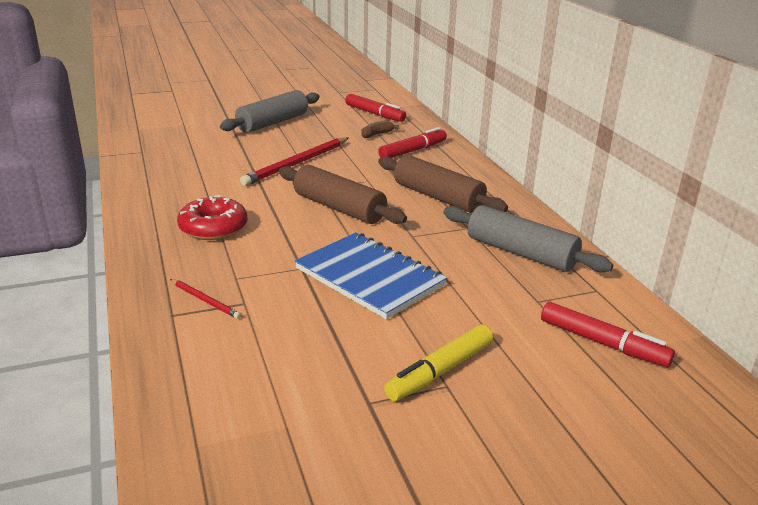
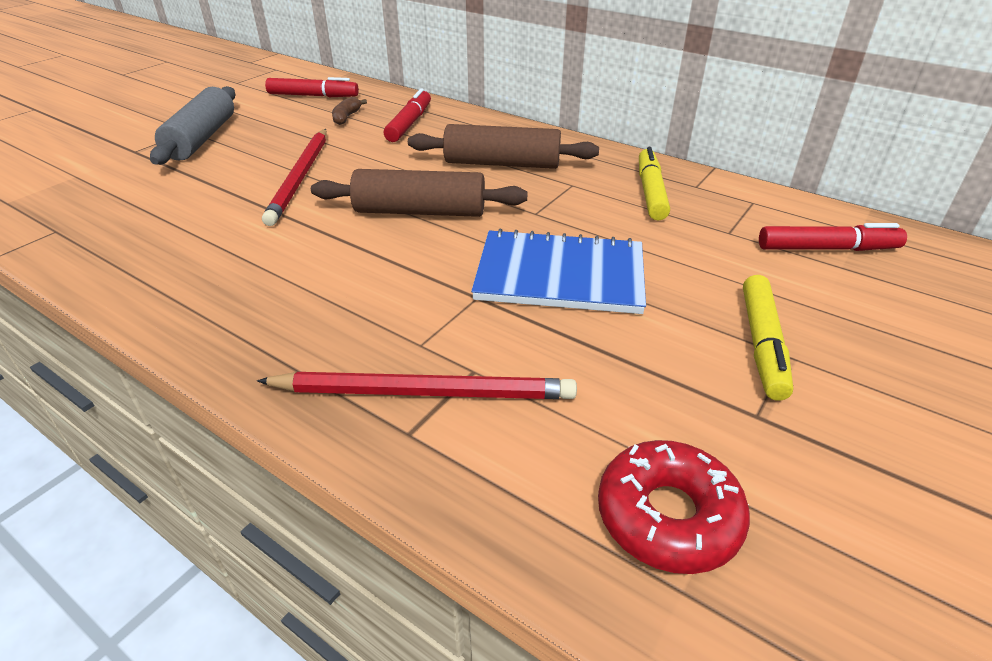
camera: 35 degrees left, 10 degrees up
(205, 300) = (424, 392): red pencil -> red pencil, size x2.07
(213, 227) = (303, 293): red donut -> red donut (668, 516)
(520, 253) = (650, 192): grey rolling pin -> yellow marker

